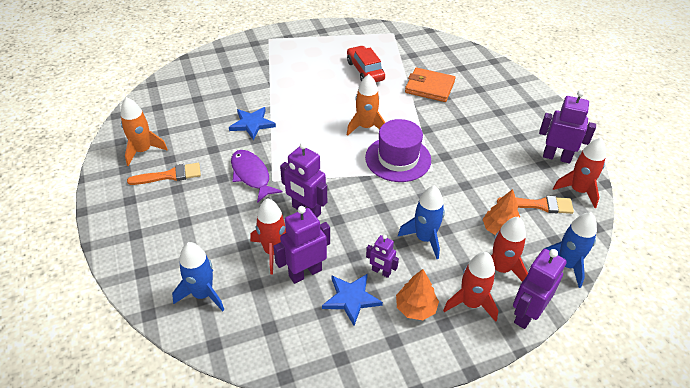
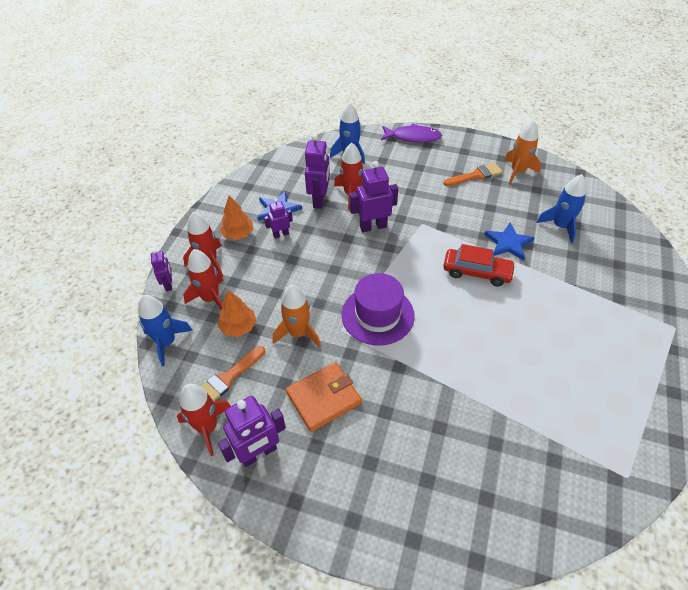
camera: 130 degrees right, 5 degrees up
(170, 175) = (475, 175): orange brush -> orange brush turned 135 degrees counterclockwise
(251, 175) = (438, 215): purple fish -> purple fish (413, 137)
(365, 71) = (545, 381): red car -> red car (477, 272)
(366, 127) = (441, 319): orange rocket -> orange rocket (298, 333)
(424, 238) = (281, 274): blue rocket -> blue rocket (560, 226)
(429, 87) = (468, 425): orange wallet -> orange wallet (324, 398)
(526, 314) = (169, 284): purple robot -> purple robot, size x0.58

